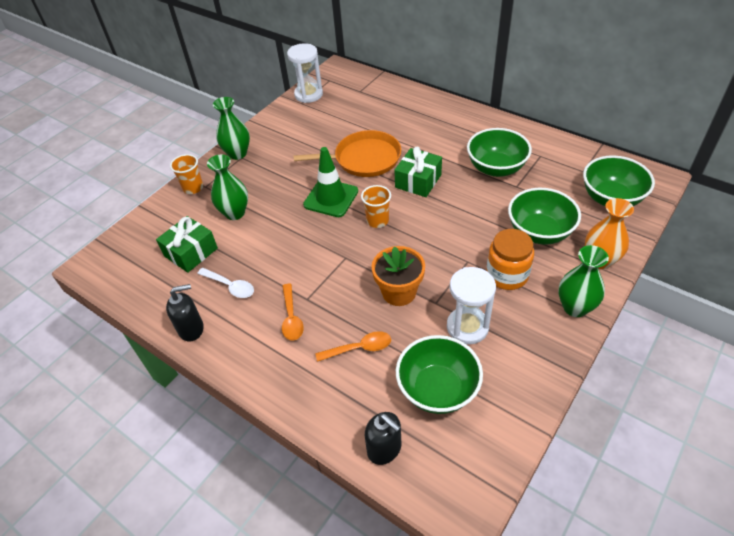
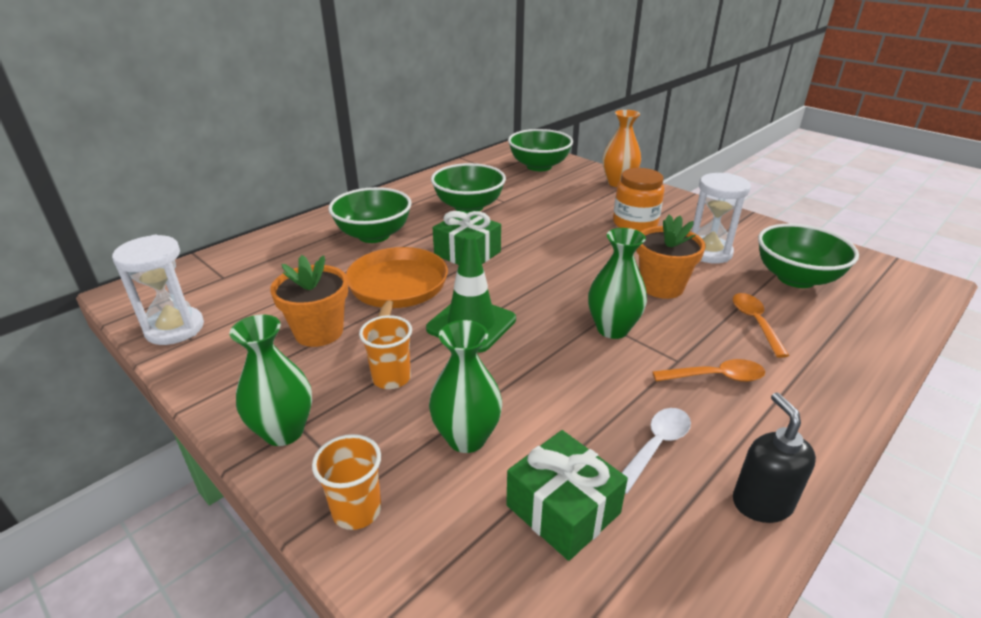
camera: 85 degrees left, 15 degrees down
(313, 141) = (319, 332): none -> orange flower pot
(377, 221) = (533, 289): orange cup -> orange cup (391, 378)
(384, 449) = (888, 318): black soap dispenser -> none
(539, 232) = (576, 201): green bowl -> green bowl (374, 235)
(575, 307) = (676, 201): green vase -> green vase (612, 329)

